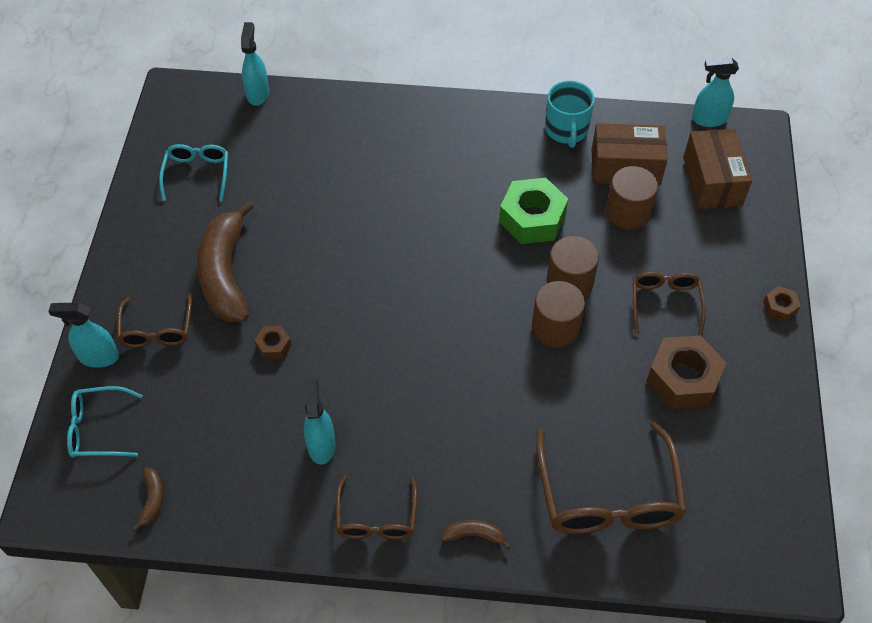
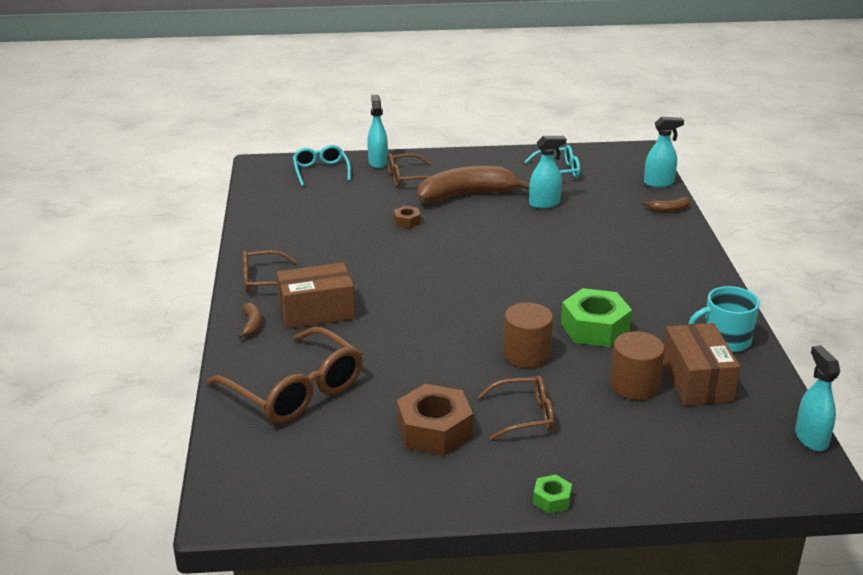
camera: 80 degrees right, 25 degrees down
(152, 500) = (269, 196): brown banana -> brown banana (669, 209)
(321, 445) = (323, 251): turquoise spray bottle -> turquoise spray bottle (544, 204)
(555, 327) = (470, 350): brown cylinder -> none
(608, 496) = (296, 390): brown glasses -> brown glasses turned 120 degrees counterclockwise
(712, 181) = (713, 443): brown box -> brown box (316, 311)
(779, 307) = (551, 499): brown nut -> green nut

